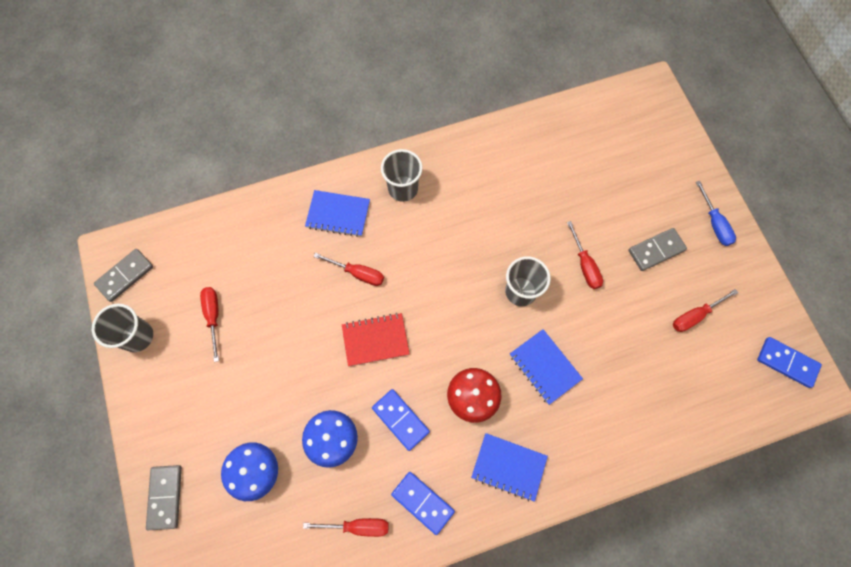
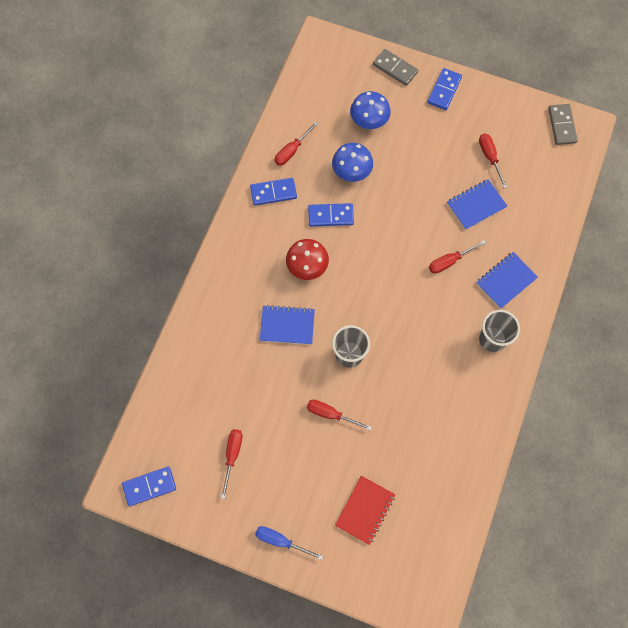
camera: 130 degrees right, 0 degrees up
(138, 336) = (510, 109): grey cup -> none
(159, 420) = (444, 90): none -> blue domino
(213, 316) = (489, 157): red screwdriver -> red screwdriver turned 135 degrees counterclockwise
(375, 340) = (393, 238): red notebook -> red notebook (365, 510)
(508, 467) = (249, 254): blue notebook -> blue notebook (476, 205)
(656, 250) = (298, 475): grey domino -> none

